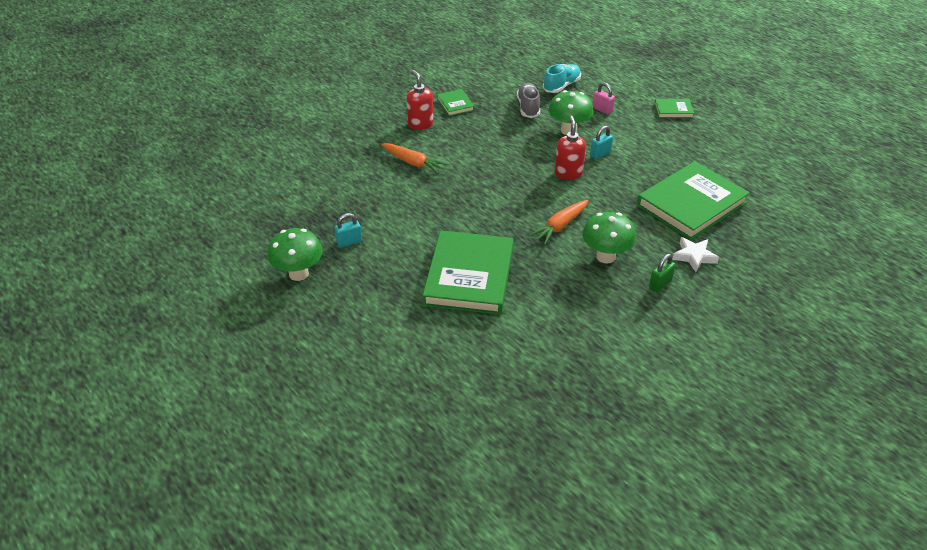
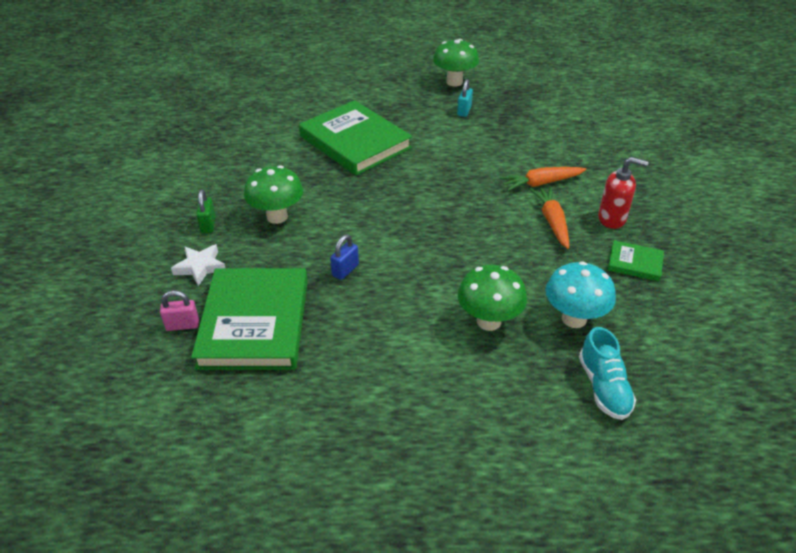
camera: 130 degrees right, 0 degrees up
(528, 107) = (574, 319): grey shoe -> turquoise mushroom
(560, 226) = (346, 215): orange carrot -> orange carrot (552, 221)
(568, 173) = (411, 268): red soap dispenser -> none
(600, 154) = (416, 316): turquoise padlock -> none
(602, 110) = (504, 386): pink padlock -> pink padlock (182, 325)
(606, 196) = (345, 270): none -> blue padlock
(673, 110) = (427, 467): green book -> none

